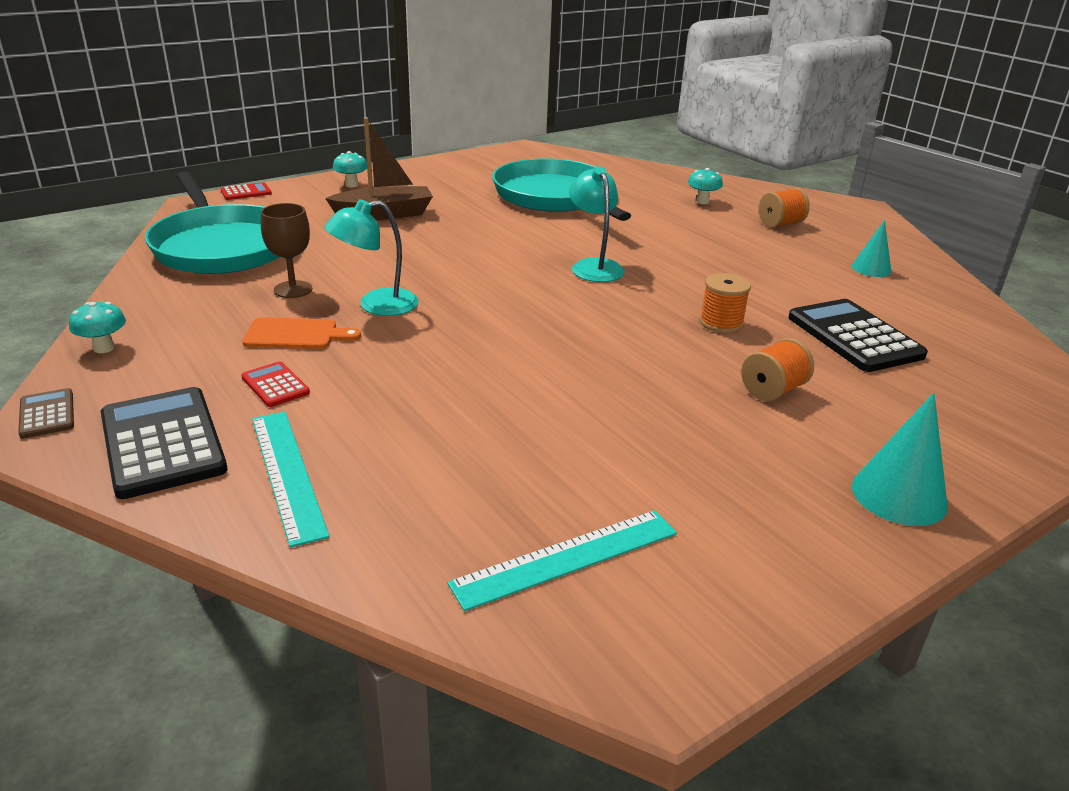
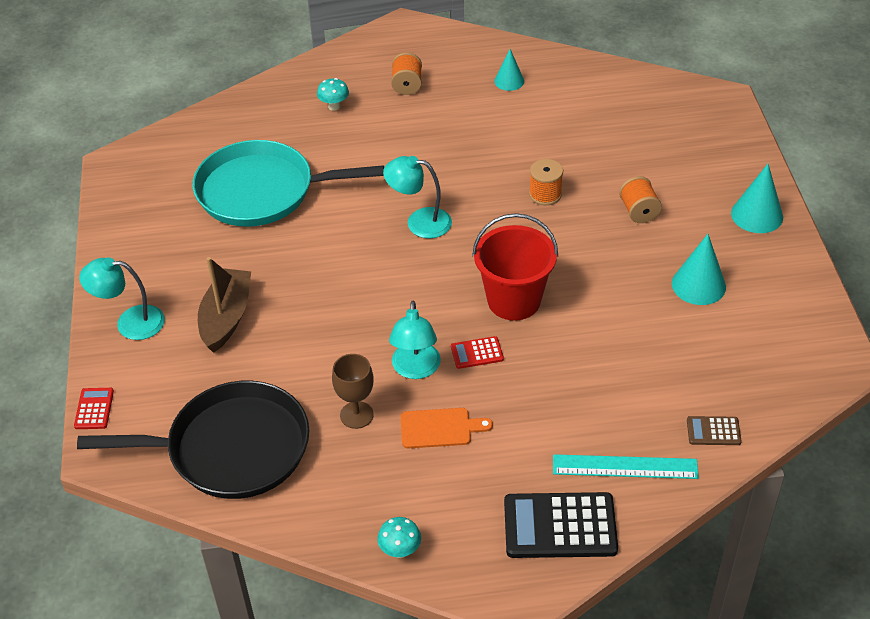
camera: 60 degrees left, 15 degrees up
(47, 414) = (490, 590): brown calculator -> brown calculator (713, 431)
(222, 246) = (231, 448): turquoise pan -> black pan
(275, 385) = (512, 454): red calculator -> red calculator (477, 353)
(296, 334) = (439, 428): orange cutting board -> orange cutting board turned 60 degrees clockwise
(351, 185) = (130, 322): turquoise mushroom -> turquoise lamp
(527, 338) = (514, 300): none -> red bucket
(566, 558) = (752, 365): turquoise ruler -> none
(688, 468) = (698, 285): none -> turquoise cone
(854, 336) = (595, 142): black calculator -> none

